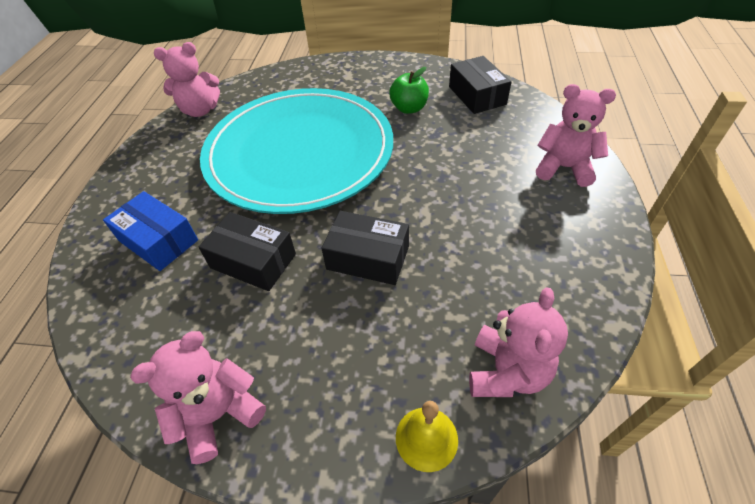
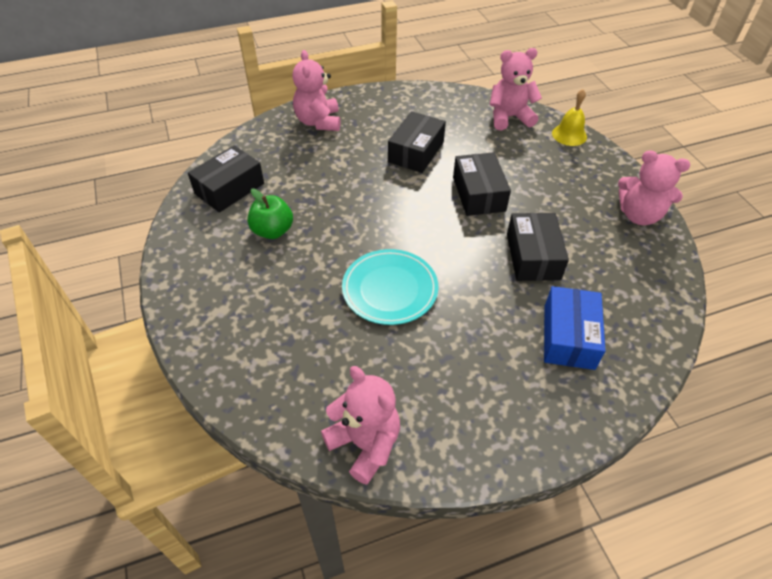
camera: 120 degrees left, 0 degrees up
(299, 153) = (390, 289): turquoise plate -> turquoise plate, size x0.45
(471, 231) = (416, 152): none -> black box

